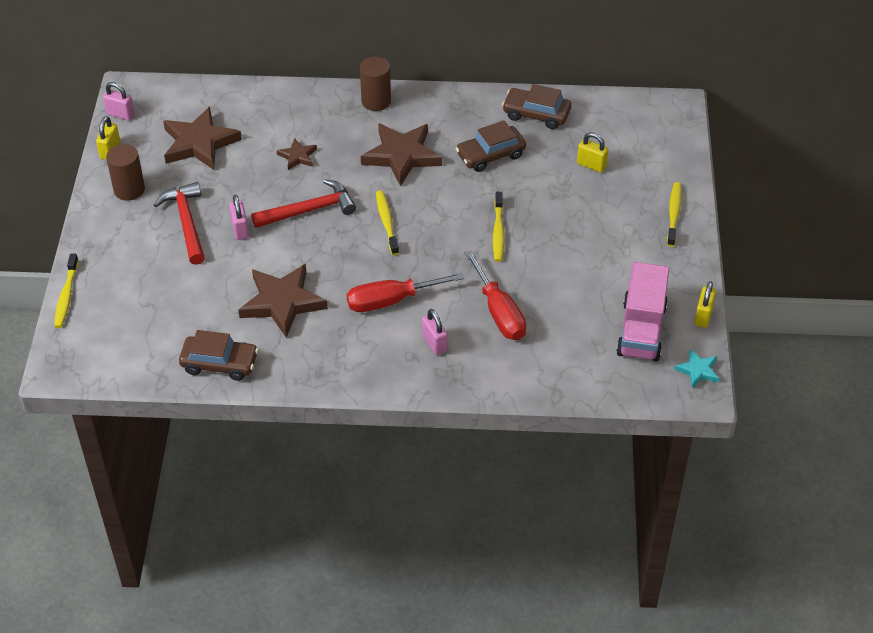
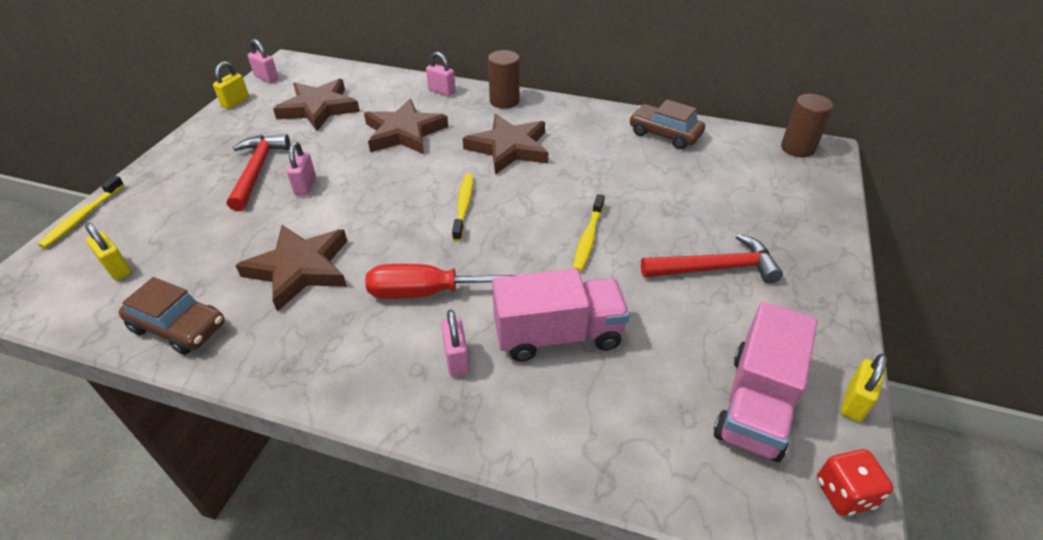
camera: 15 degrees right, 5 degrees down
(129, 190) = (226, 134): brown cylinder -> brown cylinder (797, 148)
(298, 156) = (404, 132): brown star -> brown star, size x2.00
(309, 100) = (442, 91): none -> pink padlock
(309, 210) = (387, 180): red hammer -> red hammer (715, 268)
(490, 155) = (604, 162): brown car -> none
(499, 312) = (558, 335): red screwdriver -> pink truck
(591, 165) = (717, 189): yellow padlock -> yellow padlock (117, 268)
(674, 214) = (815, 257): yellow toothbrush -> none
(698, 370) = (844, 493): turquoise star -> red dice

